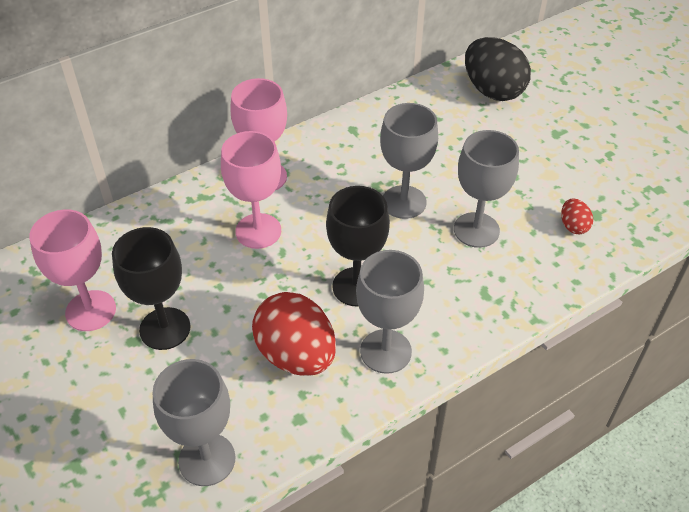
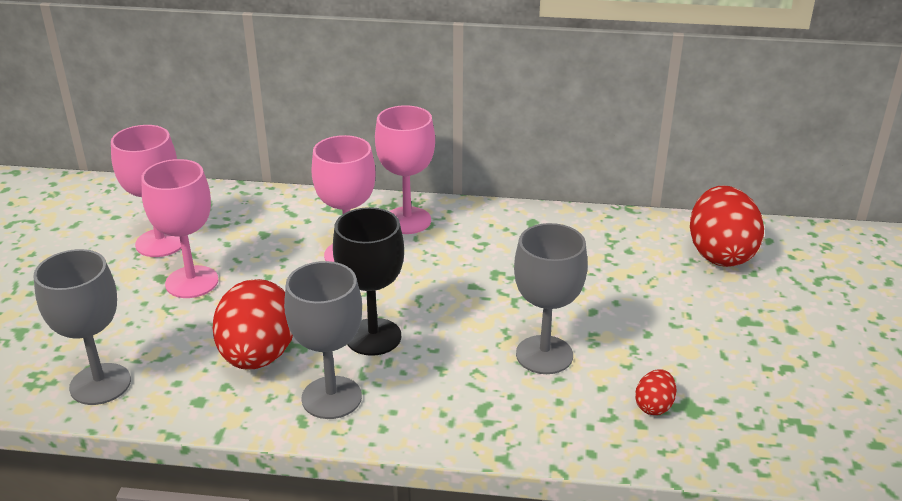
camera: 40 degrees right, 15 degrees down
(165, 328) = (192, 282): black goblet -> pink goblet
(404, 202) = (503, 298): grey goblet -> none
(493, 90) = (720, 254): black egg -> red egg

